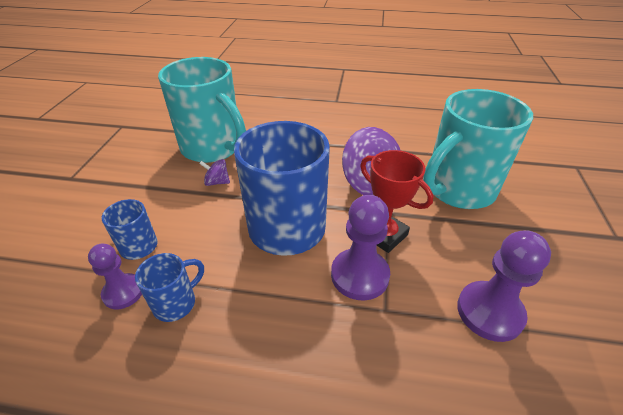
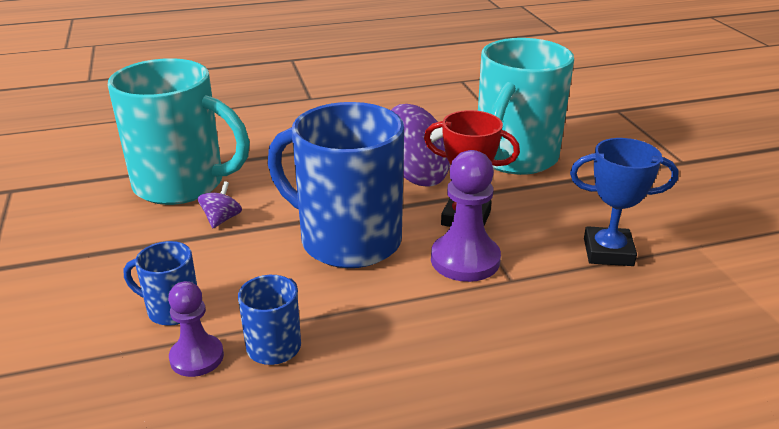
camera: 25 degrees left, 10 degrees down
(217, 182) = (222, 219): purple spinning top -> purple spinning top turned 120 degrees clockwise
(489, 312) = (608, 252): purple pawn -> blue trophy

